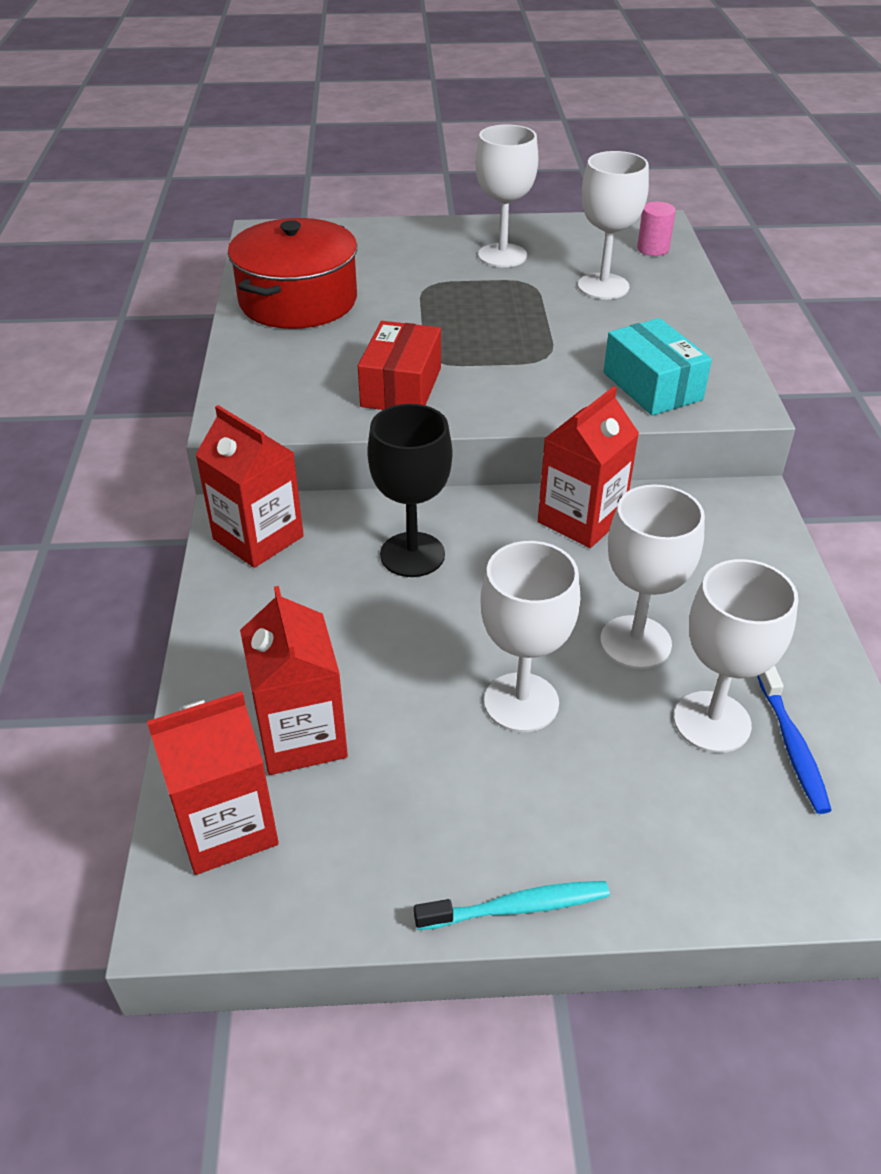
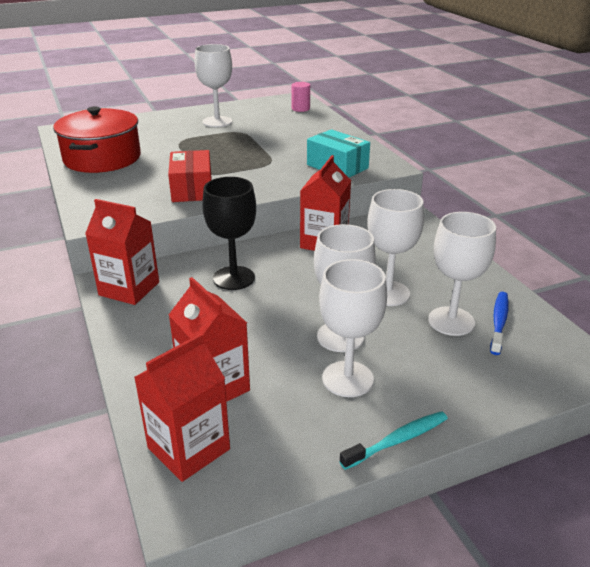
camera: 20 degrees left, 10 degrees down
(603, 286) = (283, 128): white goblet -> white goblet (348, 379)
(792, 746) = (499, 322): blue toothbrush -> blue toothbrush turned 135 degrees counterclockwise

